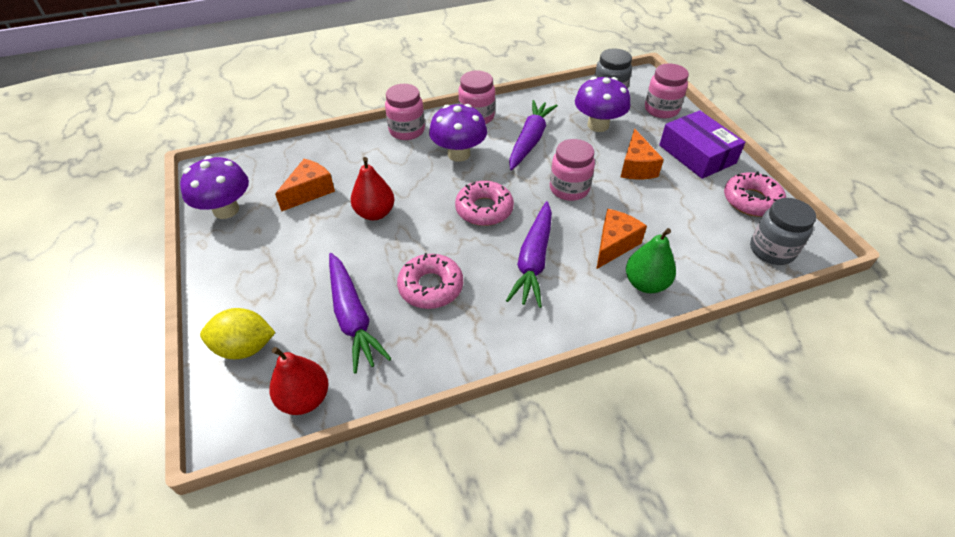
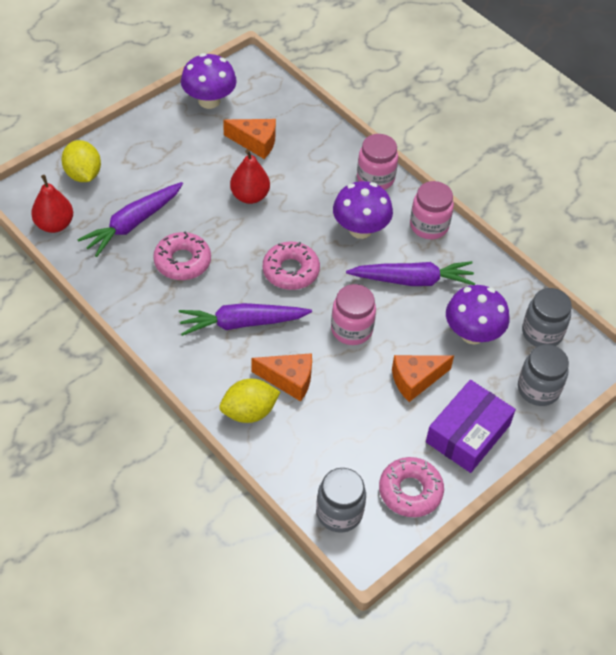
camera: 65 degrees right, 5 degrees up
(645, 283) = (249, 412): green pear -> yellow lemon
(661, 109) = (538, 389): pink jar -> grey jar

